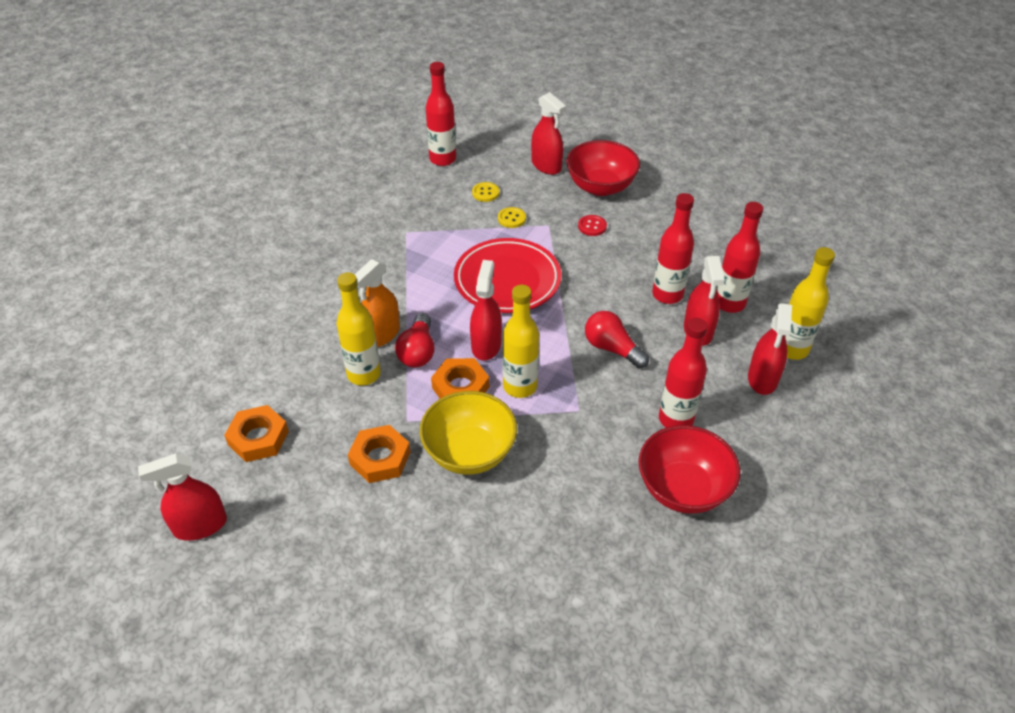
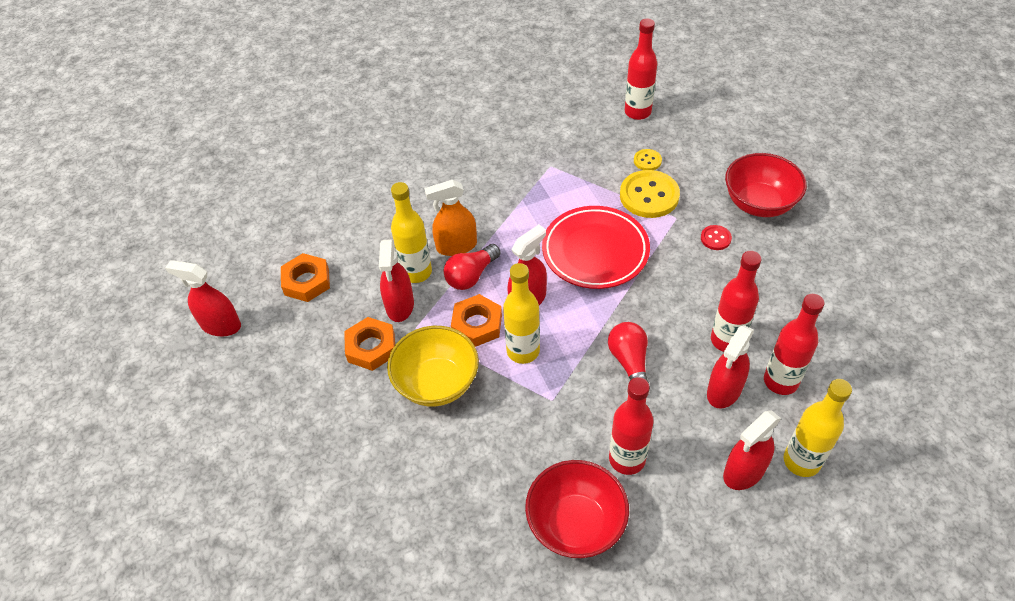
camera: 40 degrees right, 5 degrees up
(511, 218) = (649, 196): yellow button -> yellow button, size x2.05
(546, 165) = (726, 159): red spray bottle -> red spray bottle (400, 305)

